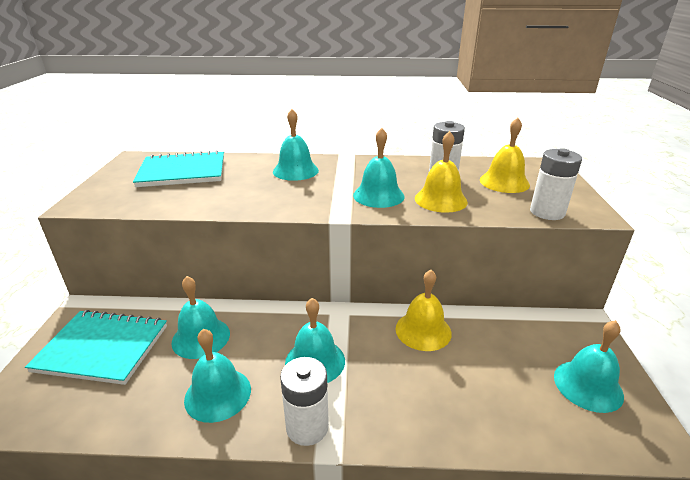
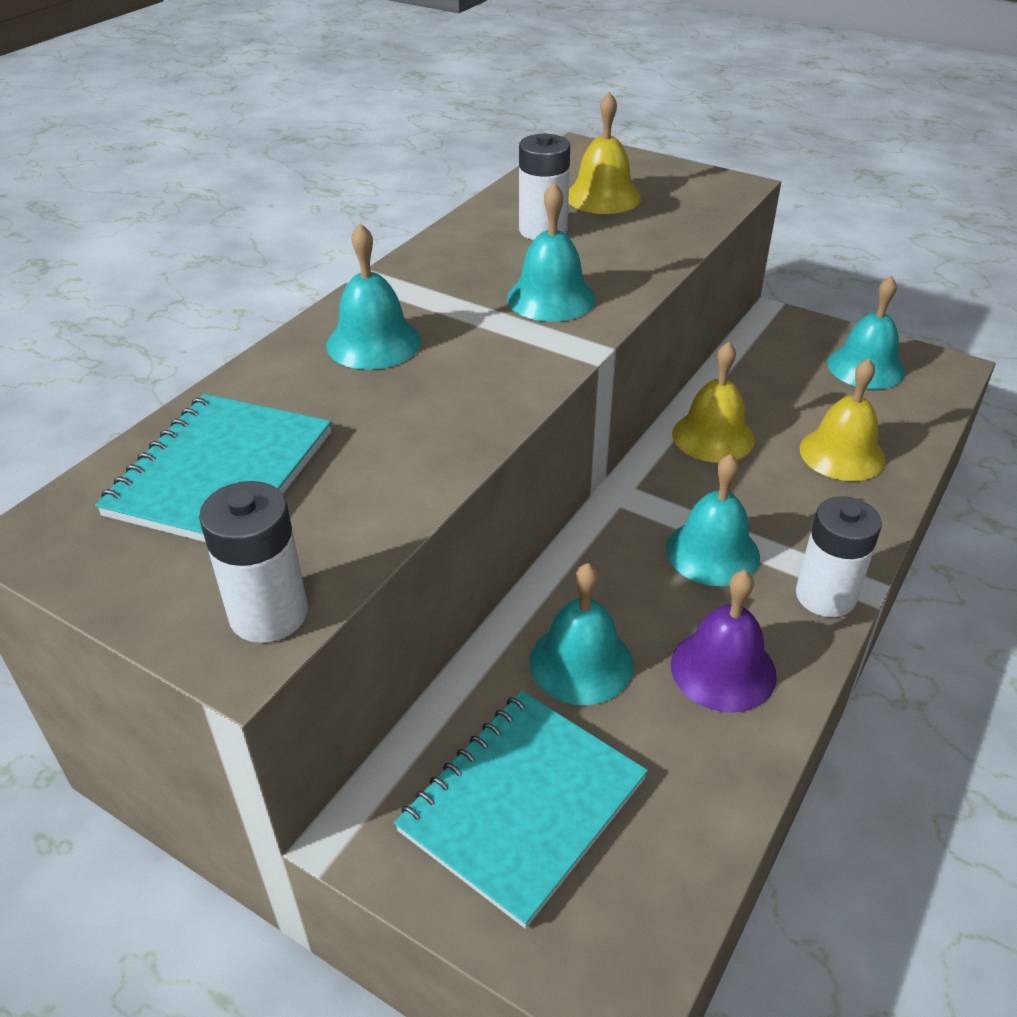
camera: 60 degrees left, 10 degrees up
(218, 394) = (723, 669): turquoise bell -> purple bell
(440, 200) = (611, 257): yellow bell -> yellow bell (842, 454)
(547, 212) = (707, 206): white battery -> white battery (268, 614)

